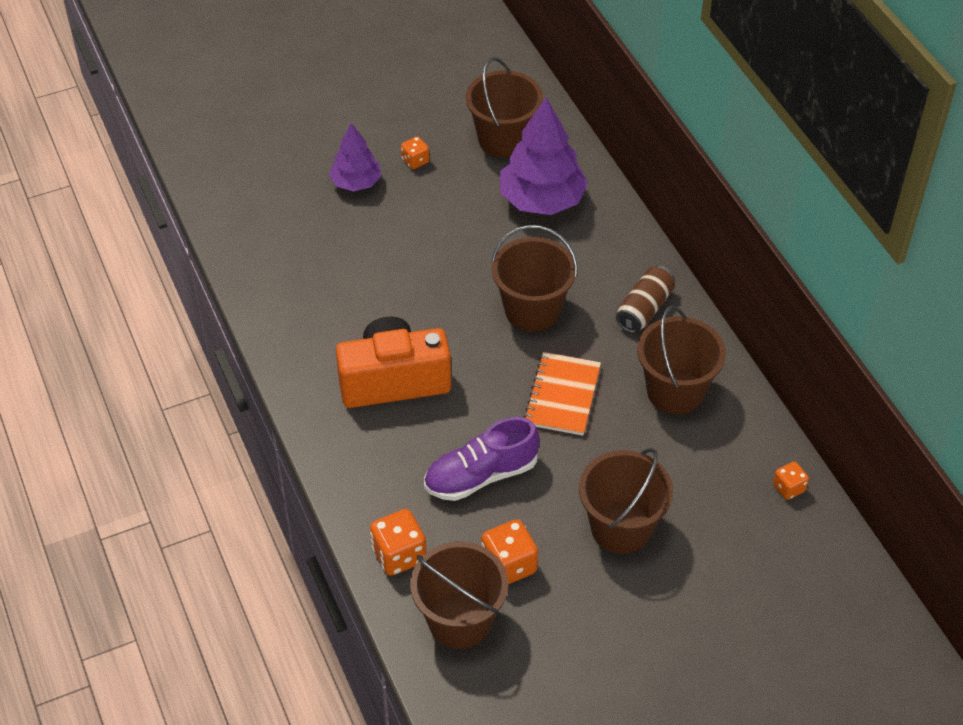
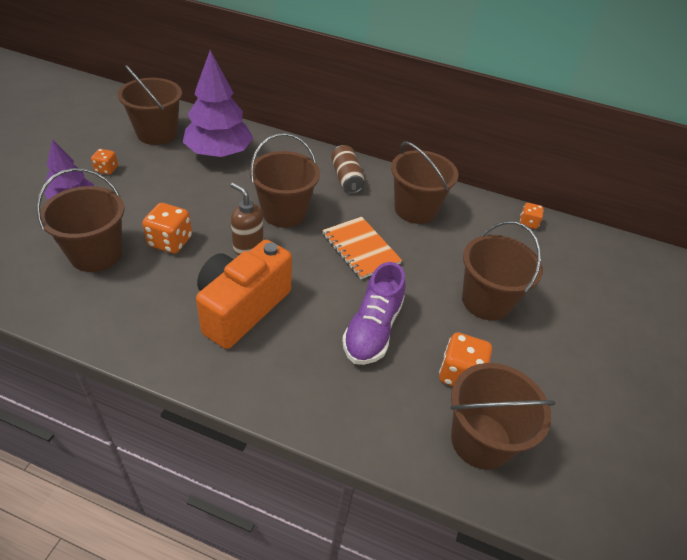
camera: 50 degrees left, 5 degrees down
(328, 252) = (96, 254): none -> brown bucket
(399, 555) = (386, 427): orange dice -> orange dice (170, 241)
(459, 325) = (248, 247): none -> brown soap dispenser

